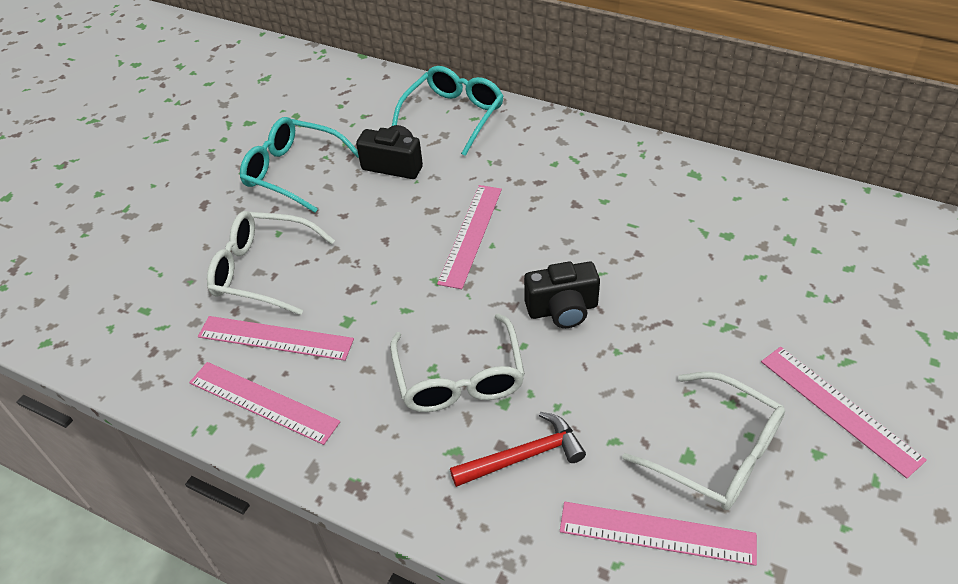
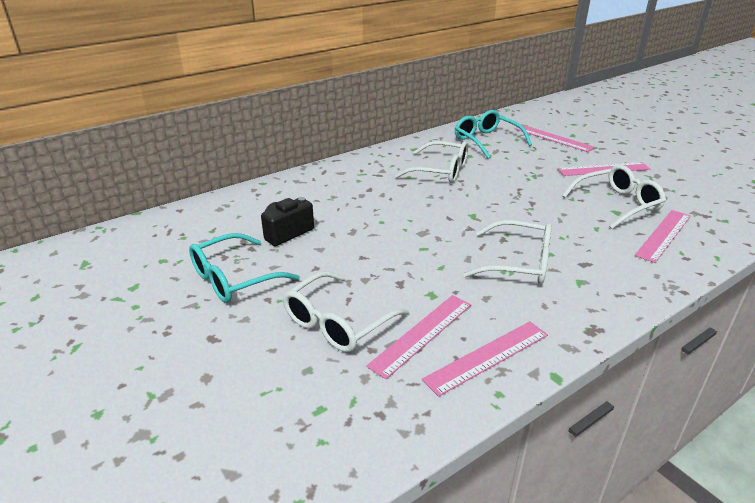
camera: 65 degrees left, 15 degrees down
(453, 116) = (265, 198): turquoise glasses -> turquoise glasses (486, 141)
(470, 235) = (392, 224): pink ruler -> pink ruler (553, 138)
(523, 456) = (594, 258): red hammer -> none
(562, 309) = (486, 214): black camera -> none
(647, 224) = (440, 171): none -> white glasses

